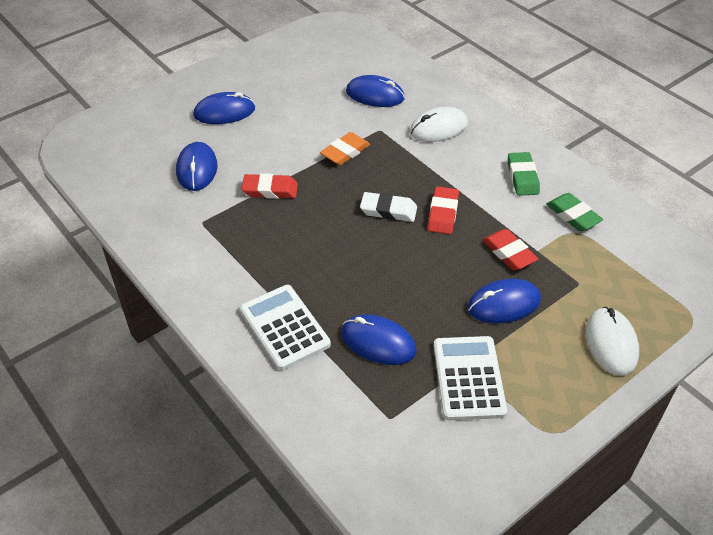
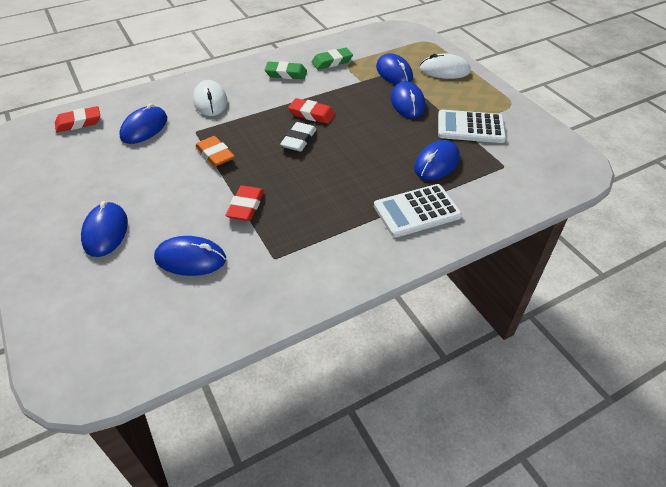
camera: 80 degrees left, 0 degrees up
(509, 253) = (360, 92): red eraser -> red eraser (79, 122)
(575, 283) = (394, 73): none -> blue mouse

